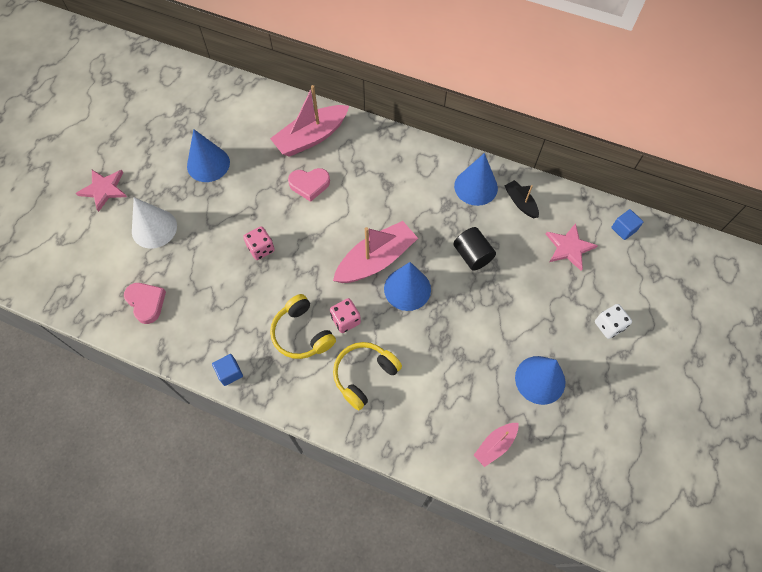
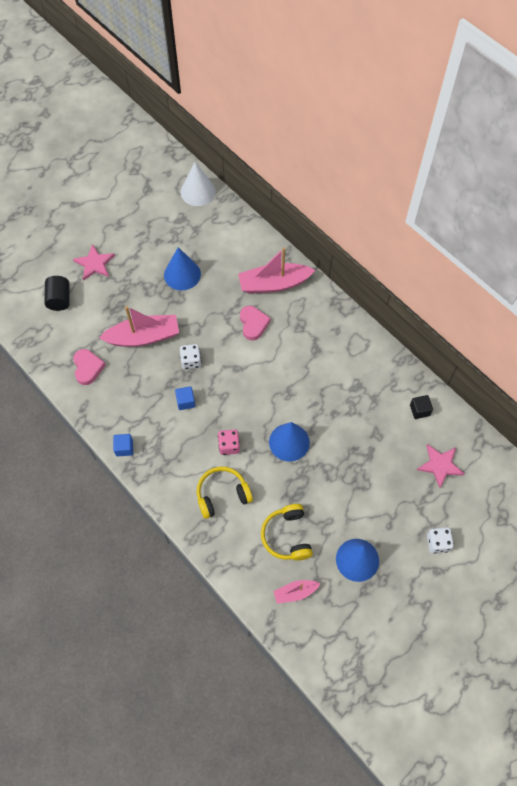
camera: 25 degrees right, 0 degrees up
(154, 228) = (118, 311): white cone -> white cone (198, 191)
(261, 249) = (191, 361): pink dice -> white dice
(302, 333) = (191, 442): yellow headphones -> yellow headphones (287, 536)
(309, 185) = (253, 324): pink heart -> pink heart turned 120 degrees counterclockwise
(376, 260) = (276, 408): pink boat -> pink boat (143, 337)
(472, 255) = (355, 437): black cylinder -> black cylinder (59, 299)
(476, 187) = (389, 381): blue cone -> none
(520, 202) = (419, 410): black boat -> black cube
(623, 229) = (496, 470): blue cube -> blue cube (185, 401)

